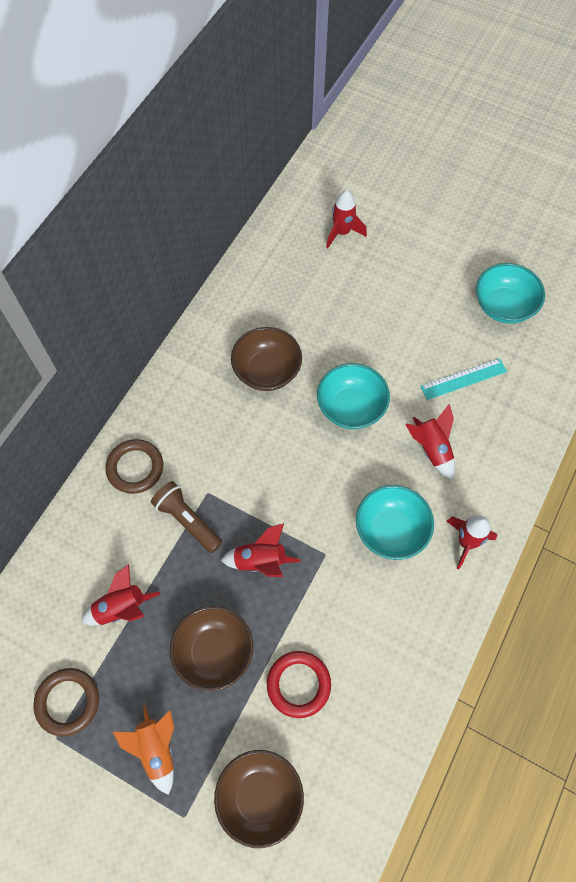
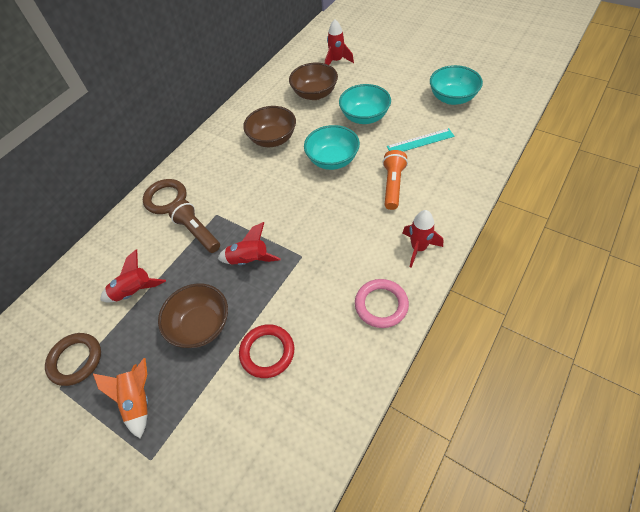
camera: 10 degrees right, 10 degrees down
(260, 797) = (220, 445): brown bowl -> brown bowl (314, 94)
(391, 530) = (356, 239): turquoise bowl -> turquoise bowl (364, 117)
(426, 620) = (381, 305): none -> pink ring
(431, 449) = (393, 185): red rocket -> orange flashlight

